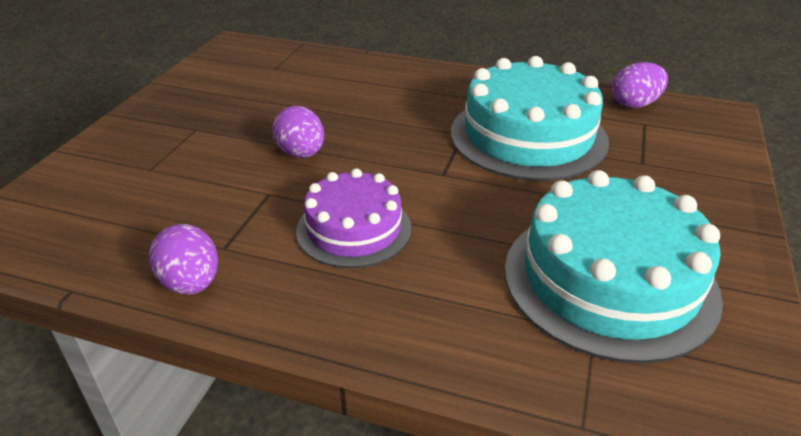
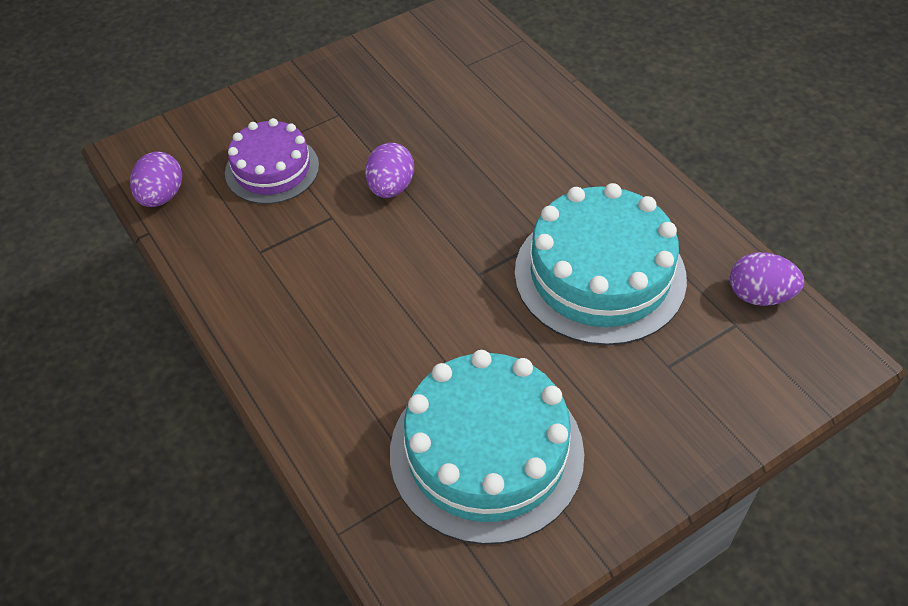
camera: 40 degrees right, 15 degrees up
(191, 283) = (216, 270): purple egg -> purple egg (162, 196)
(354, 229) = (356, 288): purple cake -> purple cake (272, 169)

